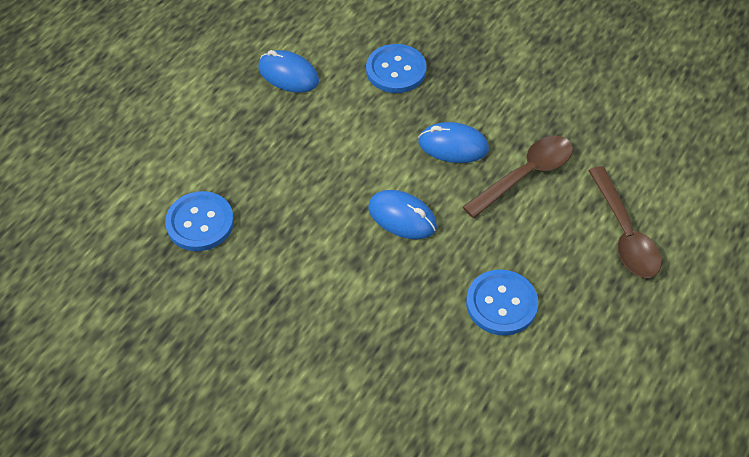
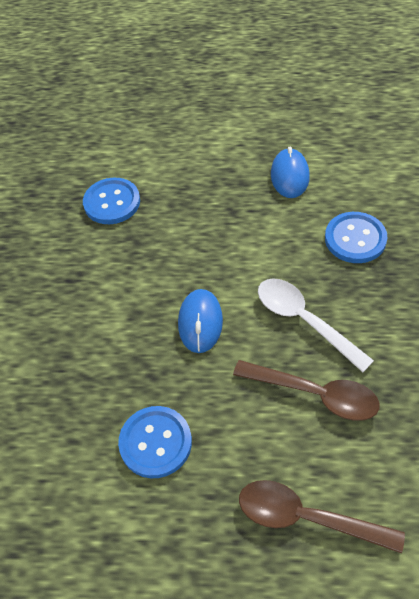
camera: 65 degrees right, 0 degrees up
(453, 146) = (304, 321): blue mouse -> white spoon
(624, 233) = (307, 517): brown spoon -> brown spoon turned 60 degrees clockwise

